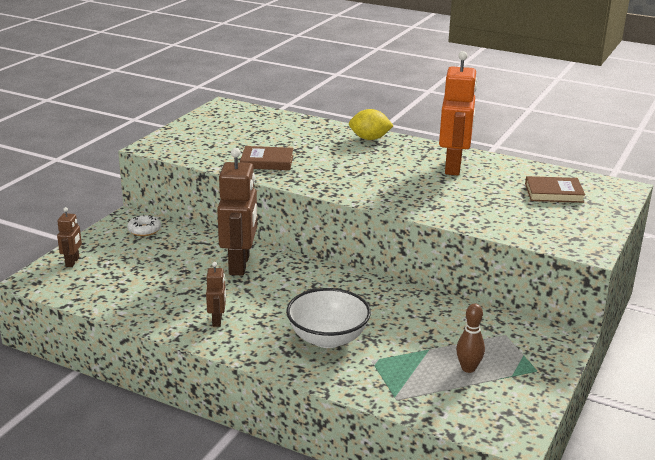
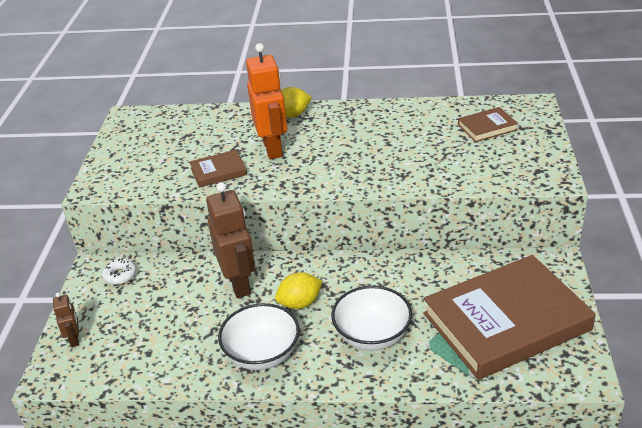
camera: 20 degrees left, 10 degrees up
(217, 320) = (262, 354): brown robot -> white bowl
(281, 295) = (300, 303): none -> yellow lemon
(453, 167) = (387, 125): orange robot -> orange robot (273, 148)
(468, 368) = (506, 321): brown bowling pin -> brown book

